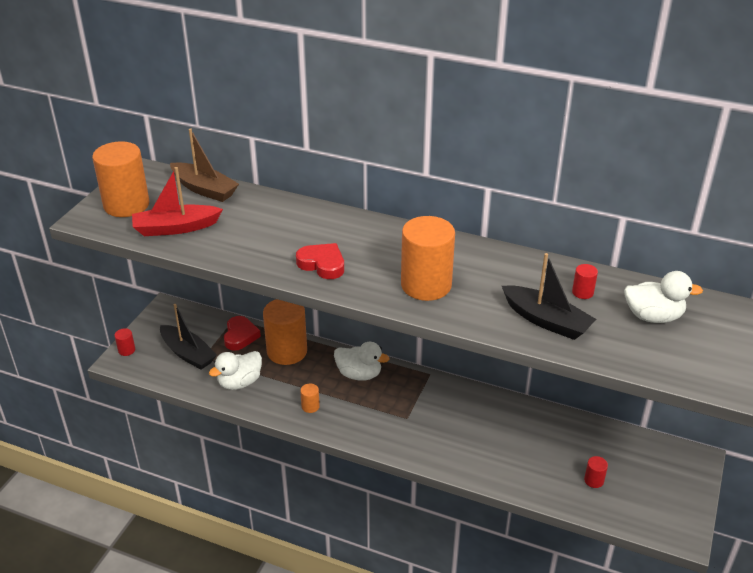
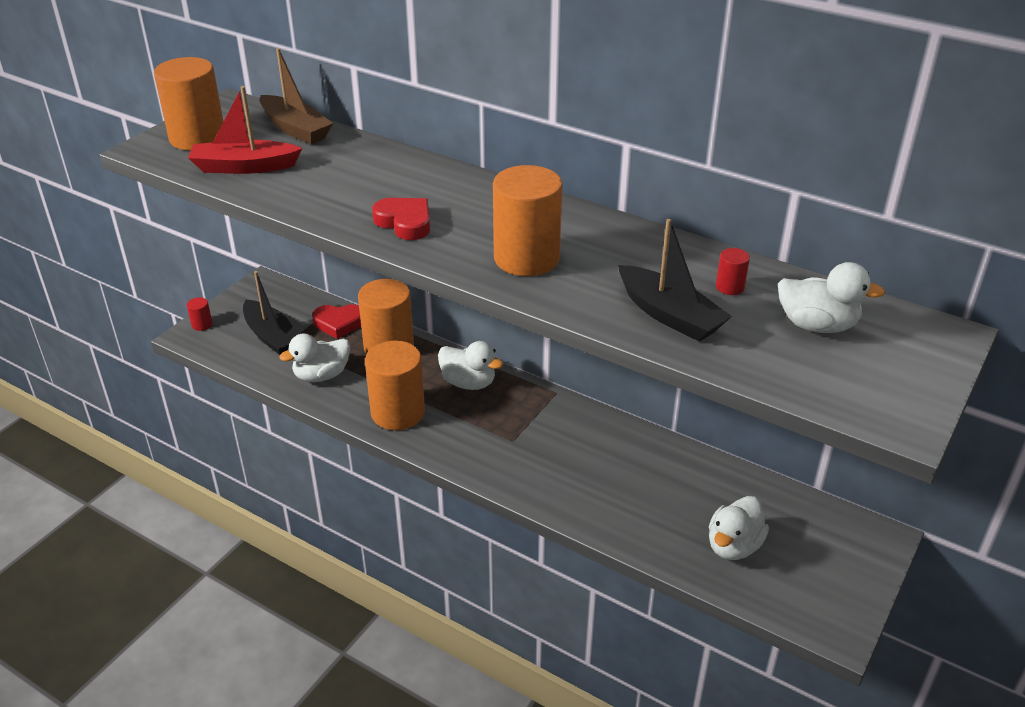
camera: 10 degrees right, 0 degrees up
(240, 336) = (339, 323): red heart -> red heart turned 75 degrees clockwise
(310, 406) = (398, 412): orange cylinder -> orange cylinder, size x2.40
(594, 480) = (733, 546): red cylinder -> white duck

